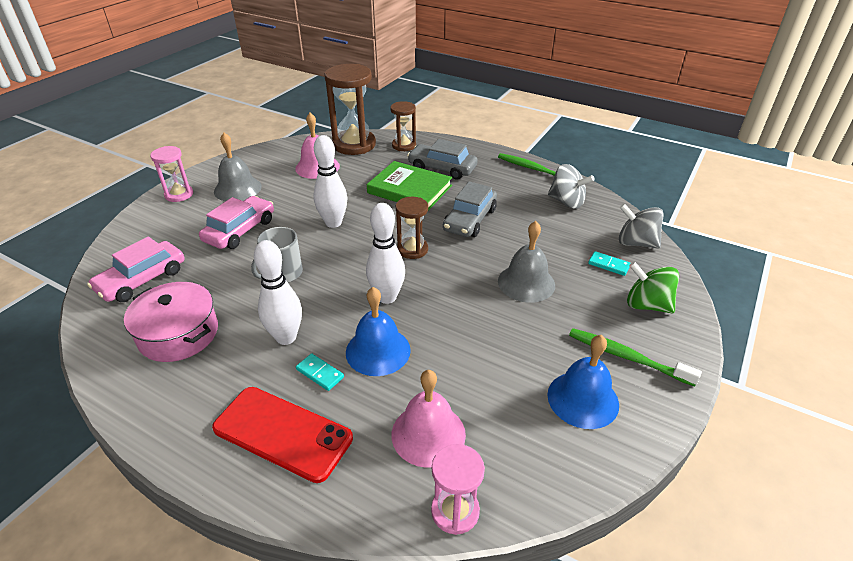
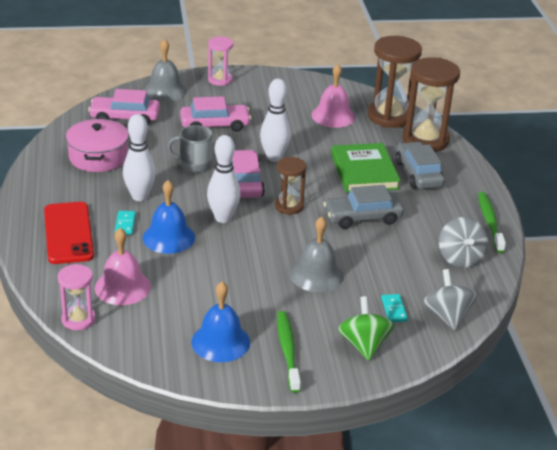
camera: 50 degrees right, 5 degrees down
(237, 189) = (258, 98): grey bell -> grey bell (165, 90)
(348, 257) = (244, 182): none -> pink car
(404, 145) = (425, 140): brown hourglass -> brown hourglass, size x1.78

